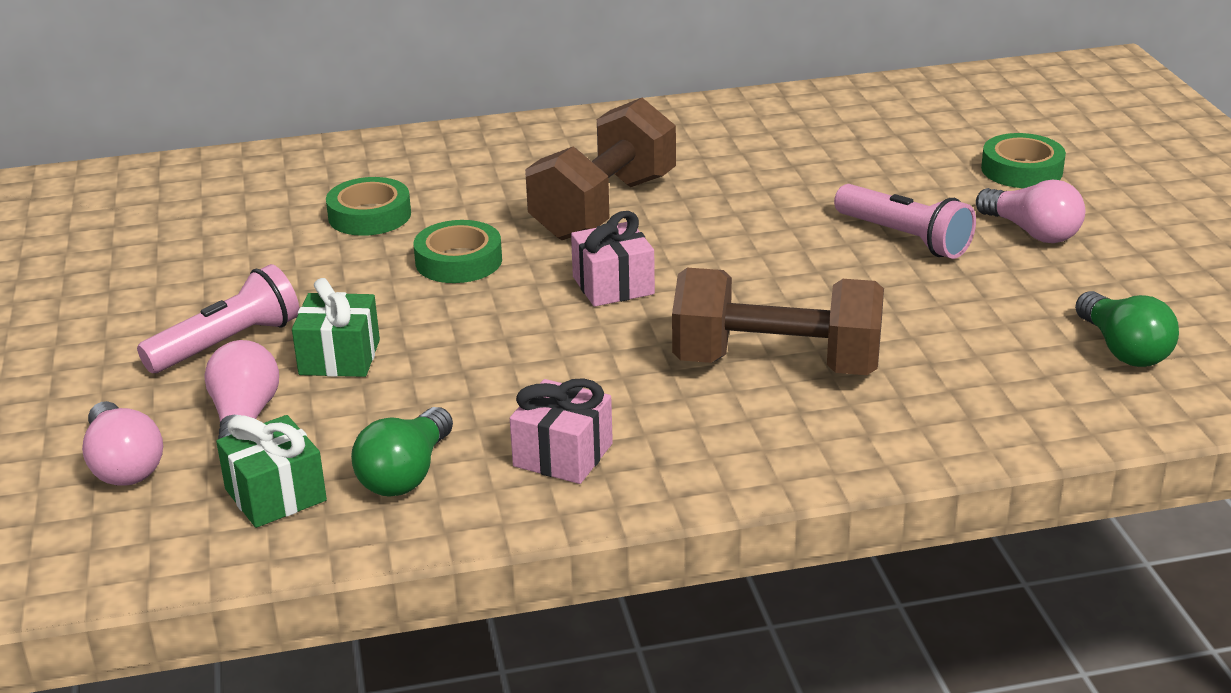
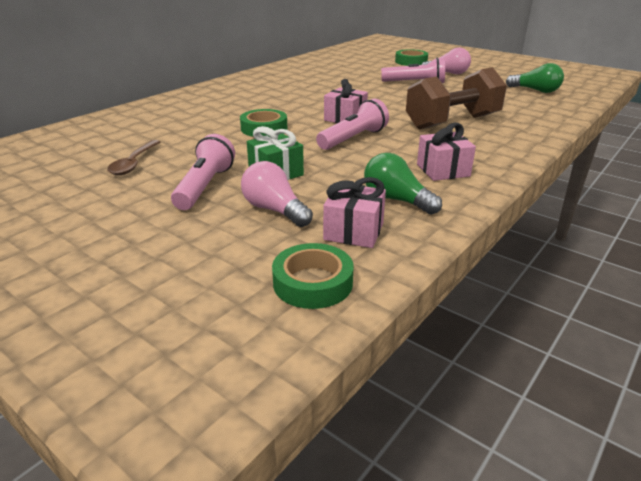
camera: 40 degrees left, 0 degrees up
(124, 465) = (244, 254): pink light bulb -> none
(208, 266) = (134, 163): none -> brown spoon
(275, 495) = (354, 231): green gift -> pink gift
(369, 215) = (189, 126): green tape -> green tape (313, 283)
(406, 474) = (396, 200): green light bulb -> green light bulb turned 150 degrees clockwise
(548, 336) = (353, 139): none -> pink flashlight
(604, 207) = (292, 100): brown dumbbell -> none

